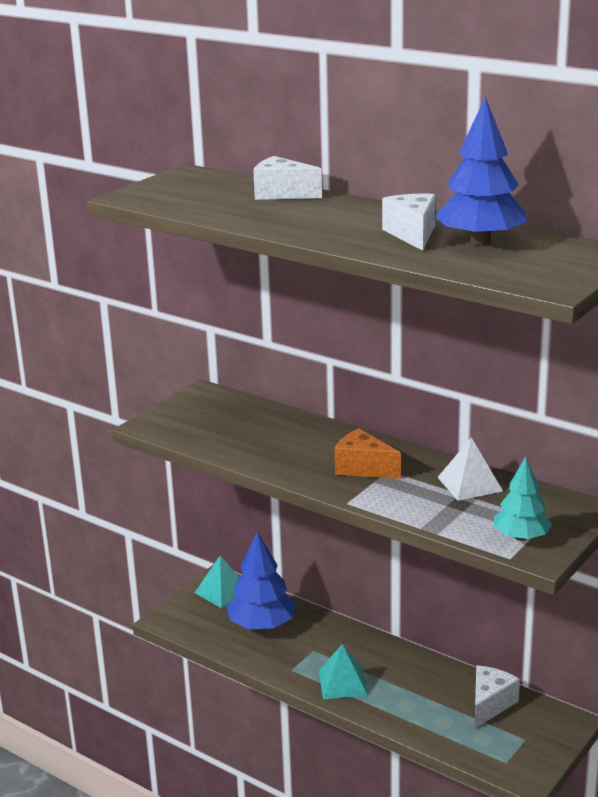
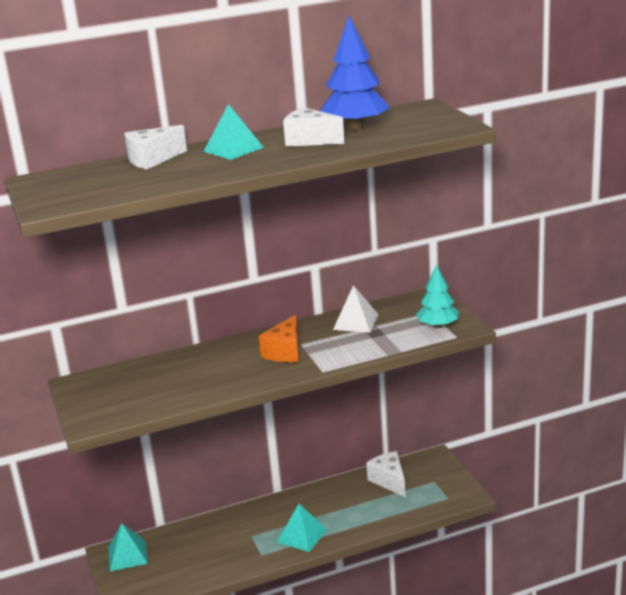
camera: 55 degrees left, 0 degrees up
(262, 625) = (194, 550): blue tree -> none
(347, 213) = (233, 149): none -> turquoise pyramid
(363, 468) = (285, 352): orange cheese -> orange cheese turned 45 degrees counterclockwise

